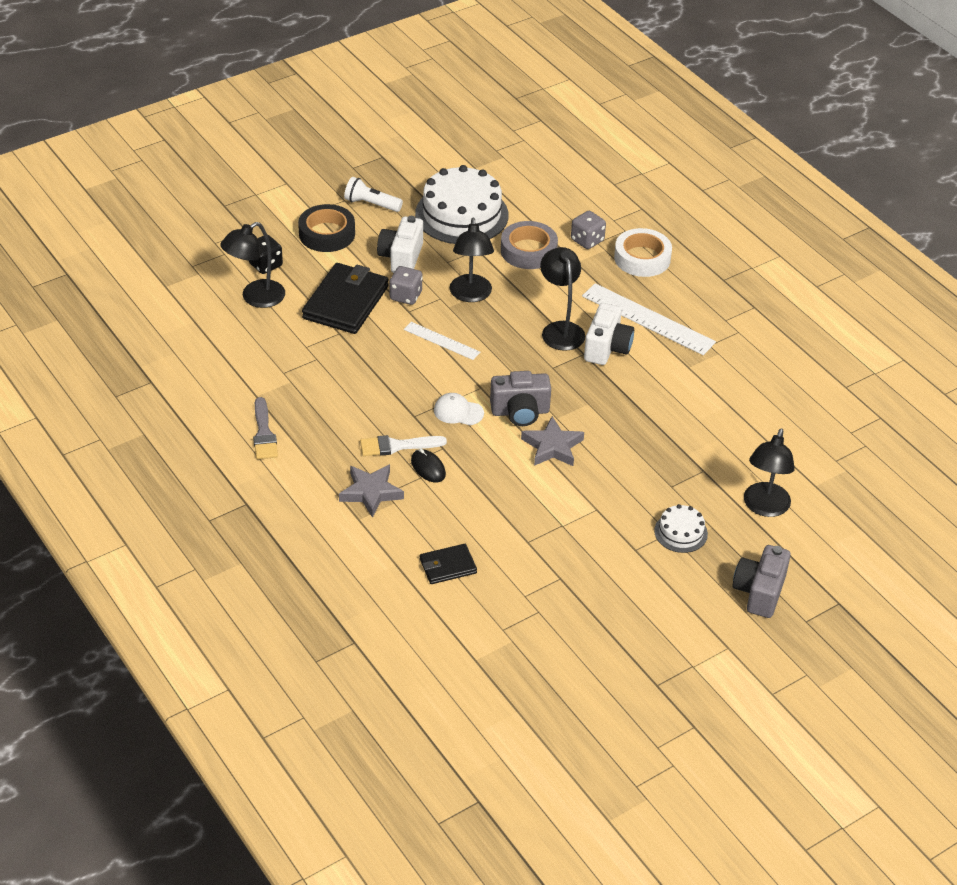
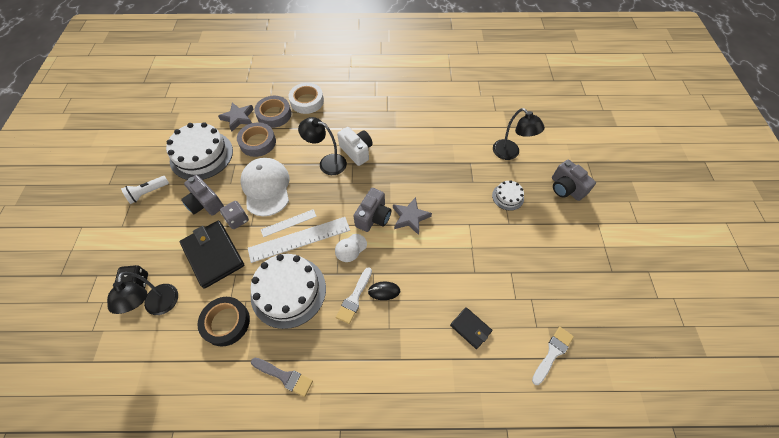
camera: 55 degrees left, 15 degrees up
(327, 234) = (147, 230): black tape -> black tape (226, 322)
(357, 386) = (288, 291): none -> white cake
(371, 492) = (383, 337): grey star -> grey star (238, 118)
(401, 258) = (205, 203): white camera -> grey camera
(447, 566) = (470, 328): black wallet -> black wallet turned 60 degrees counterclockwise
(471, 295) = (266, 187): black lamp -> white cap
(480, 656) = (552, 353): none -> white brush
(587, 240) = (274, 114): grey dice -> grey tape
(648, 319) = (350, 123): white ruler -> white ruler (299, 239)

